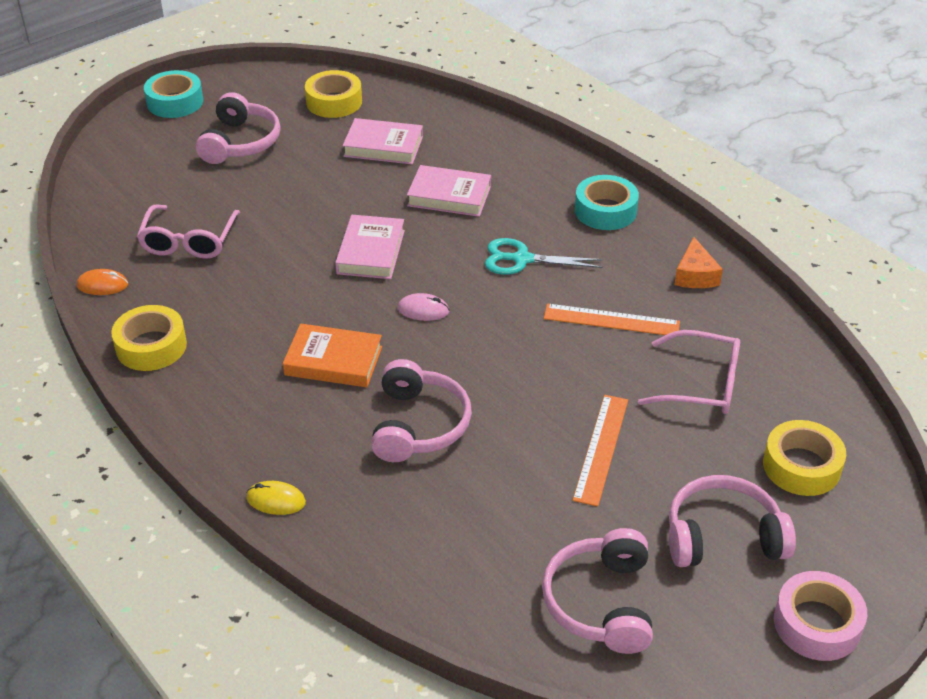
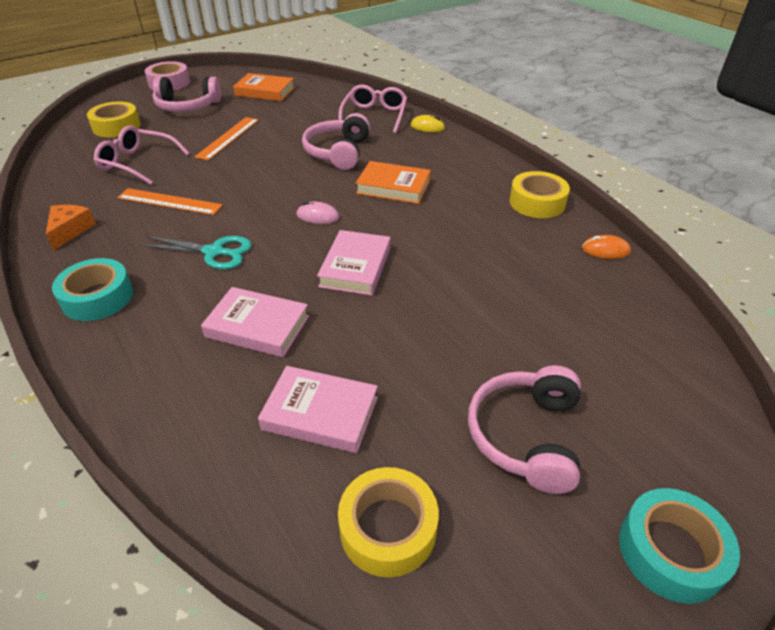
camera: 175 degrees left, 0 degrees up
(189, 241) = (541, 288): pink glasses -> pink glasses (374, 116)
(600, 602) = (265, 91): pink headphones -> orange book

